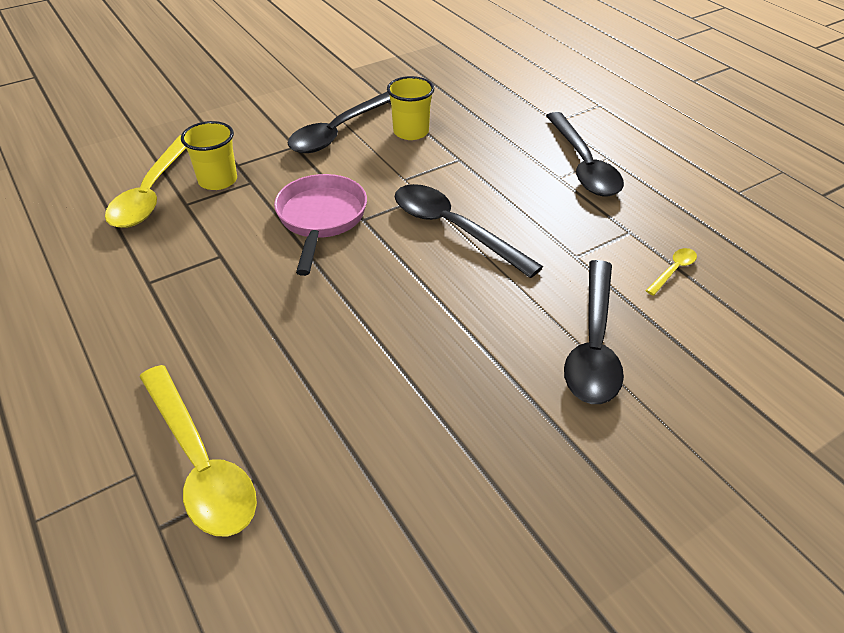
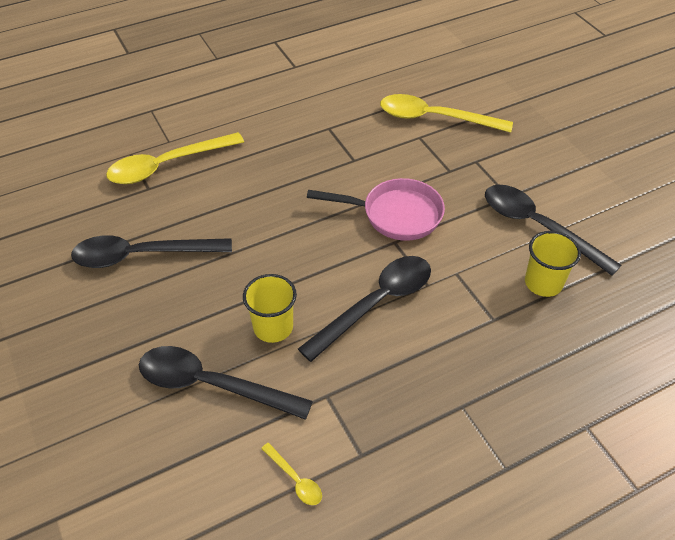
camera: 95 degrees right, 5 degrees up
(218, 180) = (452, 152): yellow cup -> yellow cup (273, 327)
(583, 165) = (487, 437): black spoon -> black spoon (142, 255)

